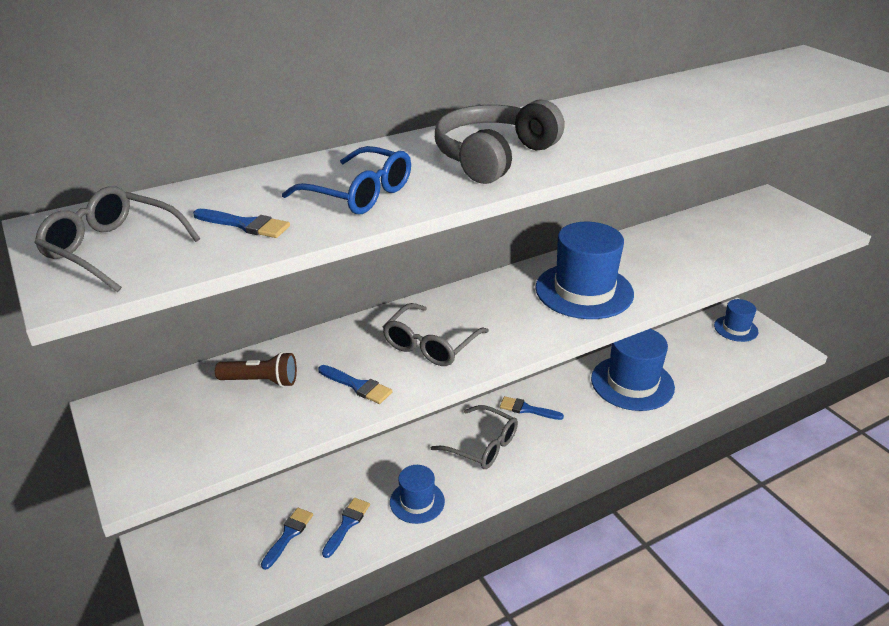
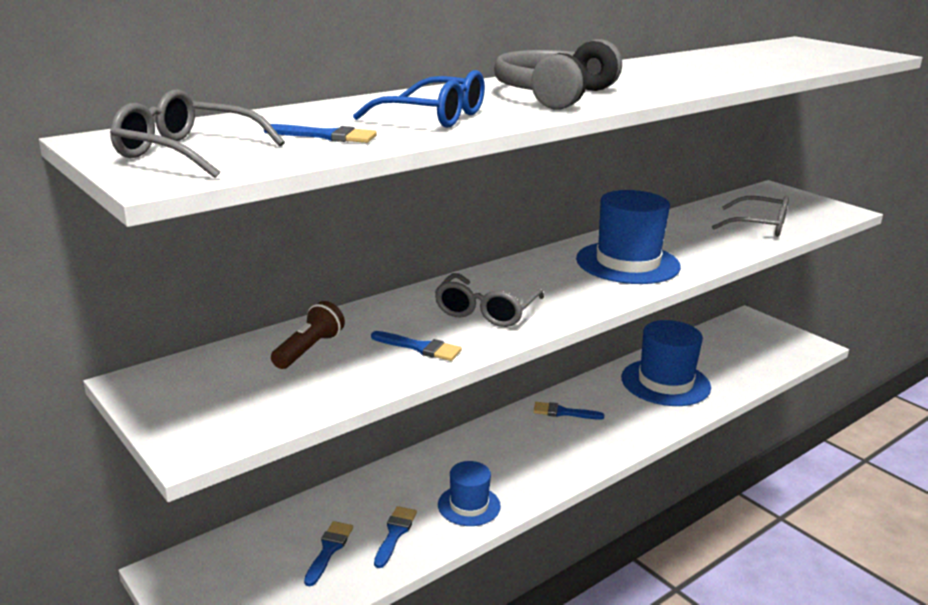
camera: 10 degrees left, 10 degrees down
(261, 381) = (309, 349): brown flashlight -> brown flashlight turned 60 degrees counterclockwise
(482, 446) = (525, 448): grey glasses -> grey glasses (759, 226)
(736, 328) = (752, 331): blue hat -> none

